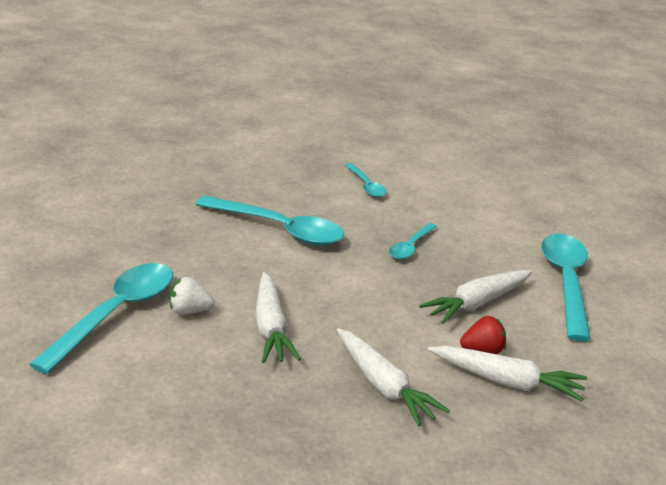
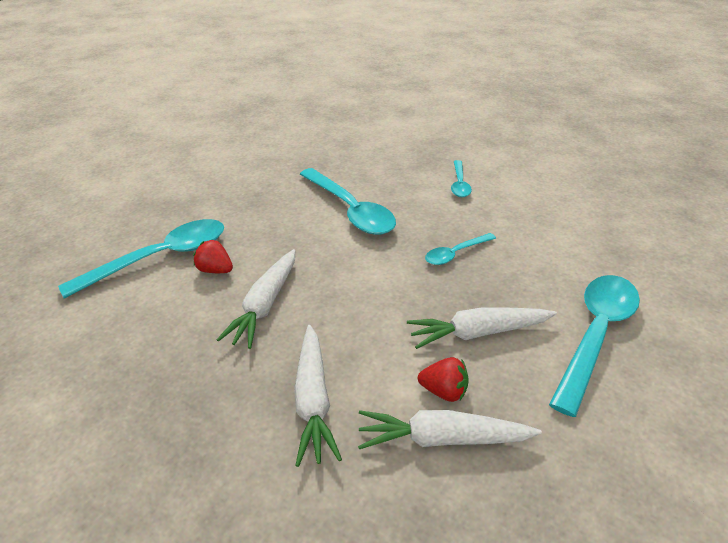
camera: 30 degrees right, 10 degrees up
(189, 311) = (215, 270): white strawberry -> red strawberry
(506, 381) = (442, 438): white carrot -> white carrot turned 135 degrees clockwise

